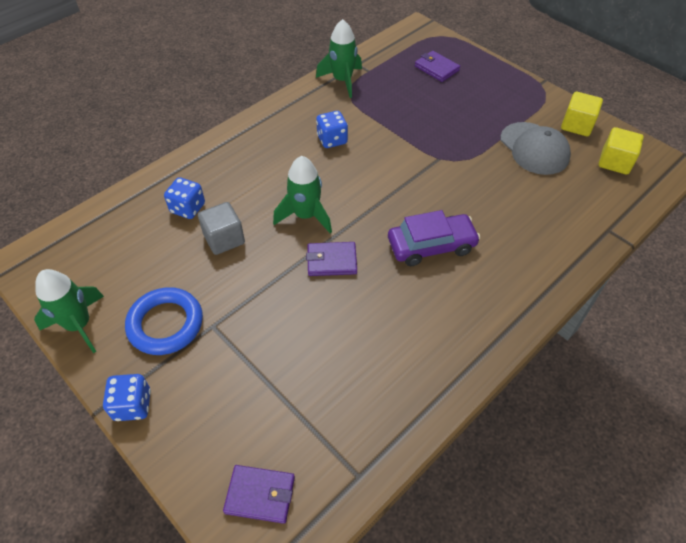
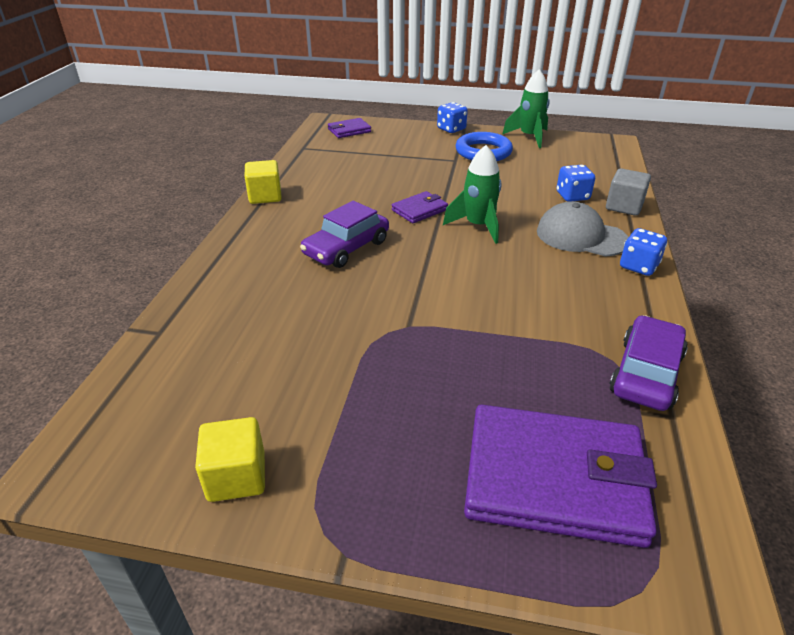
camera: 145 degrees right, 15 degrees down
(224, 239) = (516, 192): grey cube -> grey cube (624, 206)
(332, 140) = (545, 292): blue dice -> blue dice (638, 266)
(342, 81) = (646, 373): green rocket -> purple car
(436, 68) = (553, 479): purple wallet -> purple wallet, size x2.14
(534, 148) = (292, 397): grey cap -> grey cap (581, 236)
(615, 162) = (157, 432): yellow cube -> yellow cube (265, 196)

